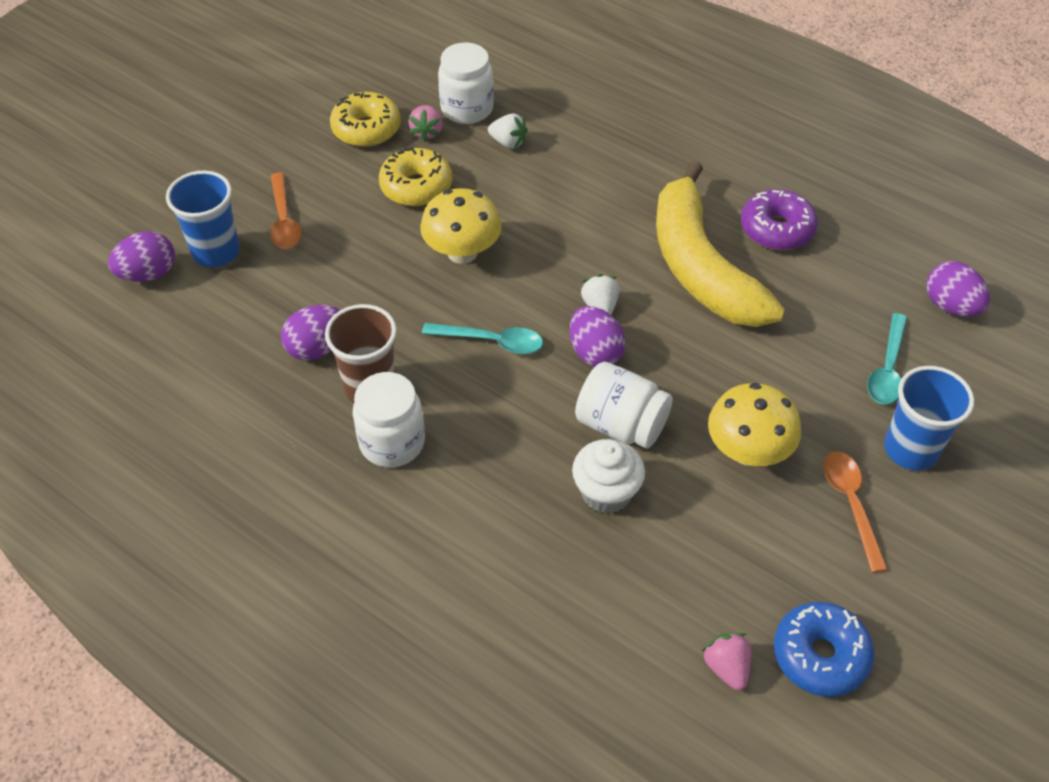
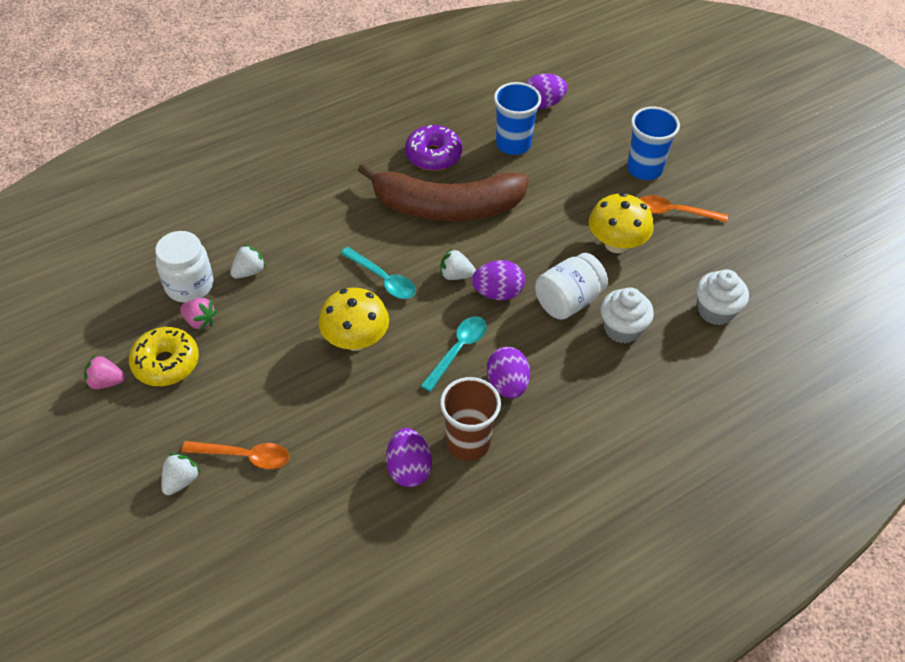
camera: 70 degrees left, 0 degrees up
(148, 274) = (250, 585): purple egg -> purple egg (507, 384)
(216, 252) = (253, 520): blue cup -> blue cup (513, 144)
(241, 188) = (181, 481): none -> white strawberry
(392, 442) = (528, 443): white jar -> none
(416, 187) = (262, 348): yellow donut -> none
(695, 594) = (715, 311): none -> white cupcake
(700, 266) = (446, 207): yellow banana -> brown banana
(726, 667) = (771, 315): pink strawberry -> pink strawberry (106, 382)
(820, 655) = (775, 269): blue donut -> none
(887, 369) = (579, 153): turquoise spoon -> turquoise spoon (383, 279)

